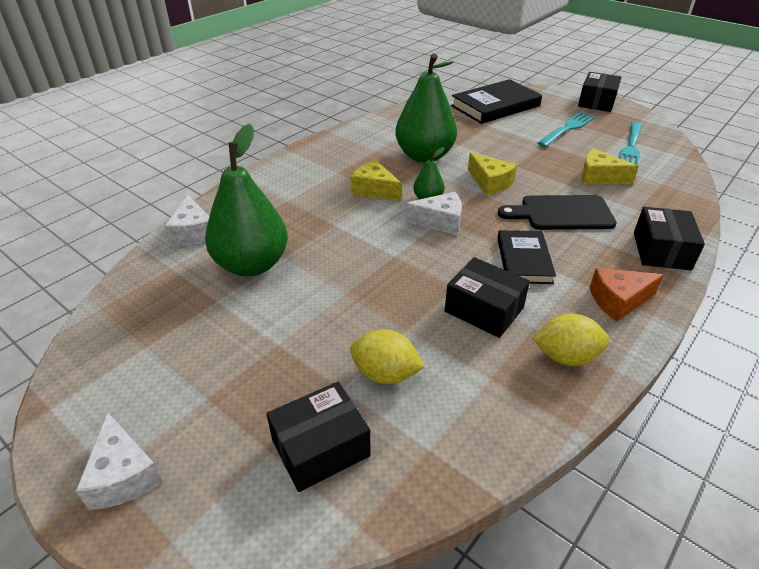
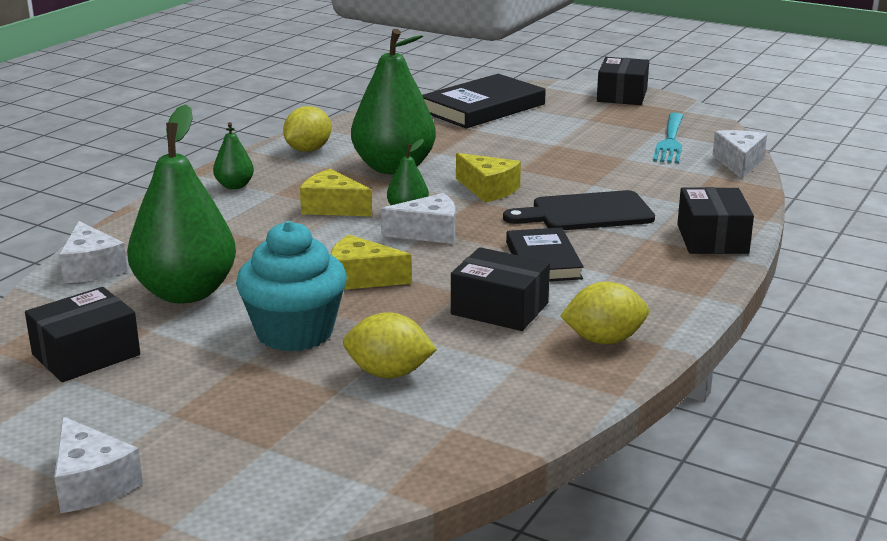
camera: 10 degrees left, 15 degrees down
(310, 163) = (234, 186): none -> green pear
(320, 448) = (326, 439): black box -> black box (86, 354)
(321, 317) = (295, 333): none -> turquoise cupcake
(368, 134) = (308, 150): none -> yellow lemon
(568, 128) = (585, 126): turquoise fork -> none
(599, 177) = (631, 174): yellow cheese -> yellow cheese (361, 278)
(618, 301) = (662, 287): orange cheese -> none
(684, 173) = (739, 163): none -> white cheese

